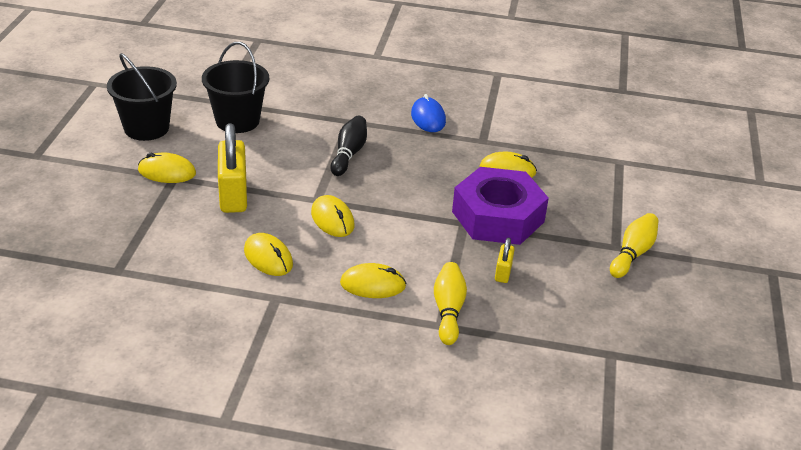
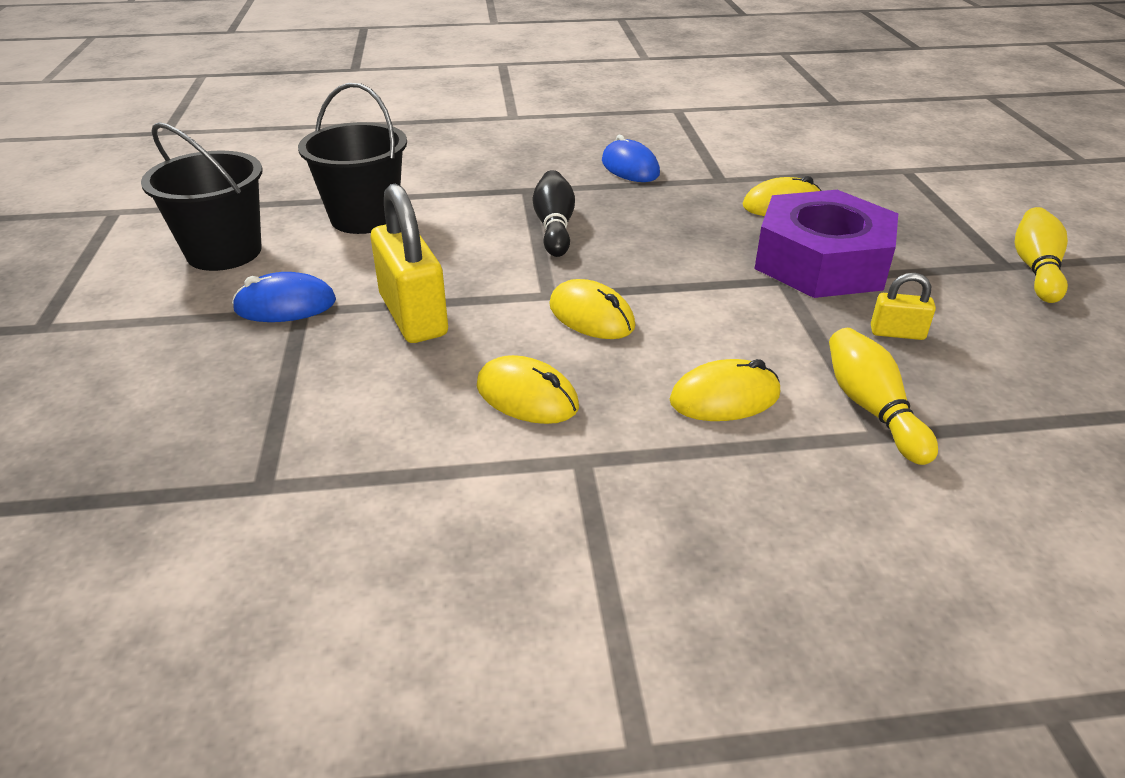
camera: 15 degrees left, 0 degrees up
(167, 172) = (285, 305): yellow mouse -> blue mouse
(503, 273) = (897, 333): yellow padlock -> yellow padlock turned 75 degrees counterclockwise

